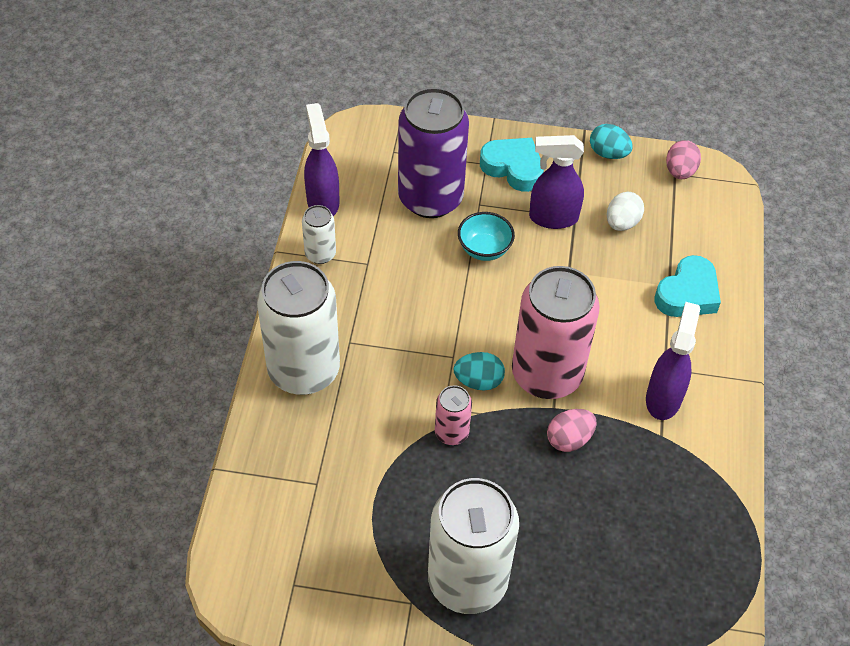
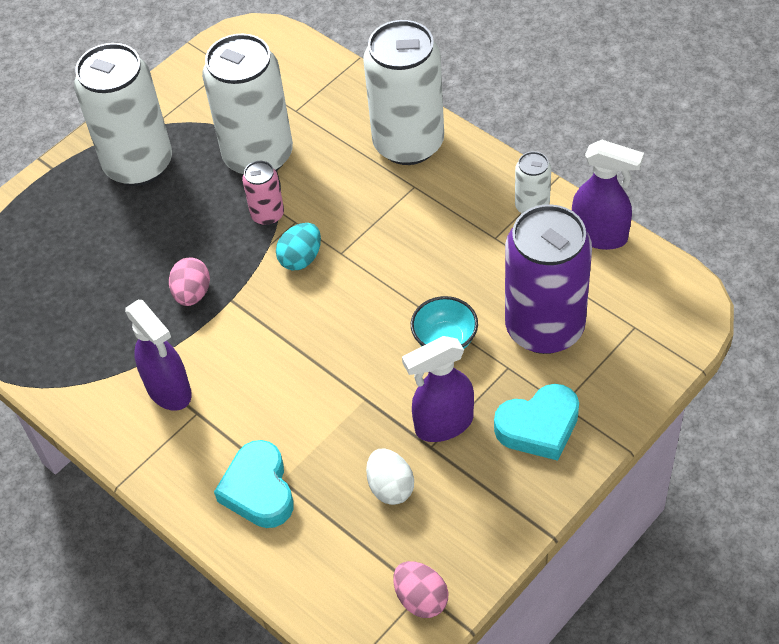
camera: 130 degrees right, 0 degrees up
(391, 481) = (258, 156): none -> white can
(546, 374) = (266, 313): pink can -> none
(552, 218) = (443, 424): purple spray bottle -> purple spray bottle turned 150 degrees counterclockwise
(608, 153) = (498, 538): turquoise egg -> none

